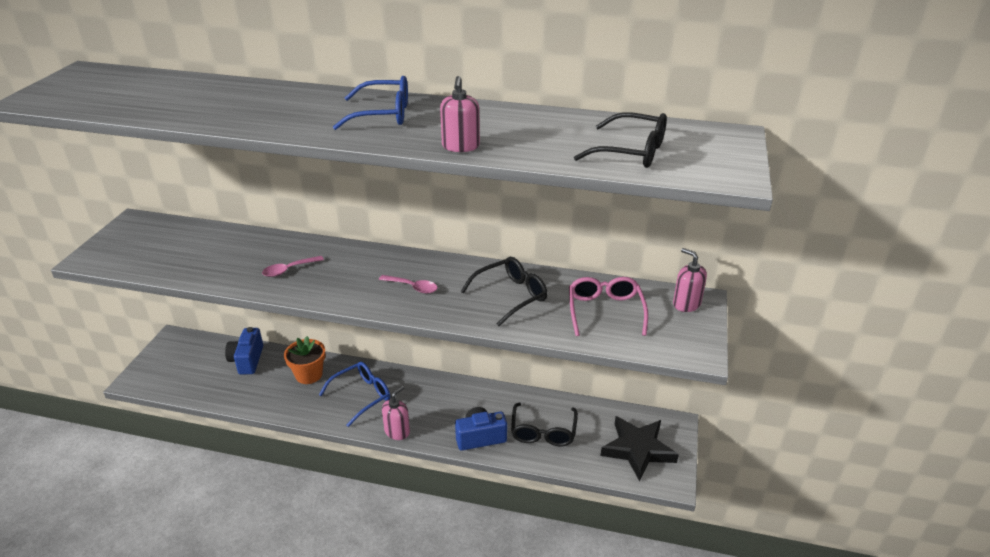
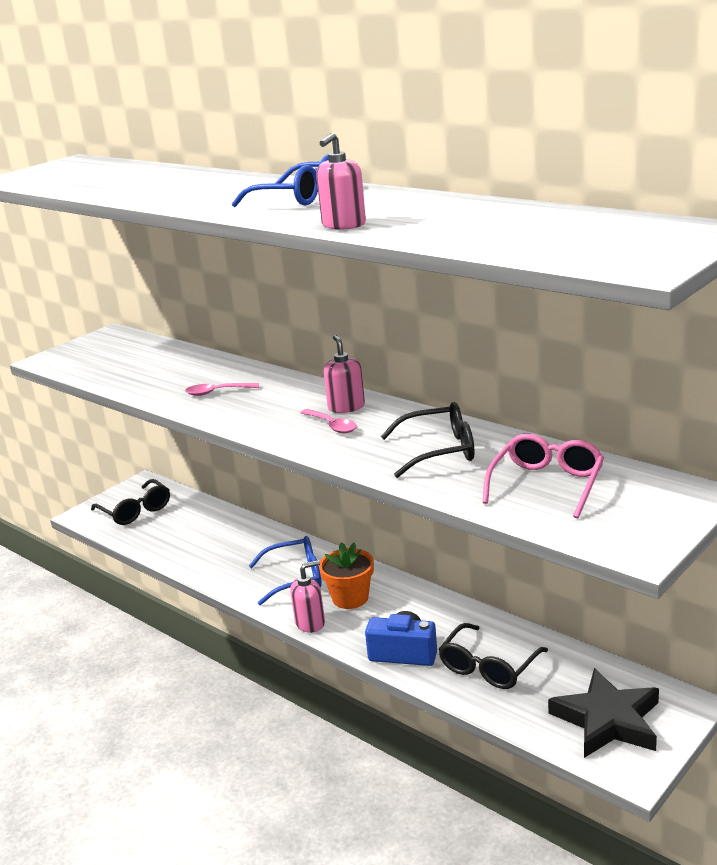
camera: 30 degrees right, 10 degrees down
(247, 360) = (200, 517): blue camera -> none
(309, 374) = (253, 544): orange flower pot -> orange flower pot (350, 598)
(631, 152) = (540, 238): black glasses -> black glasses (135, 511)
(686, 304) = (671, 495): pink soap dispenser -> pink soap dispenser (346, 407)

